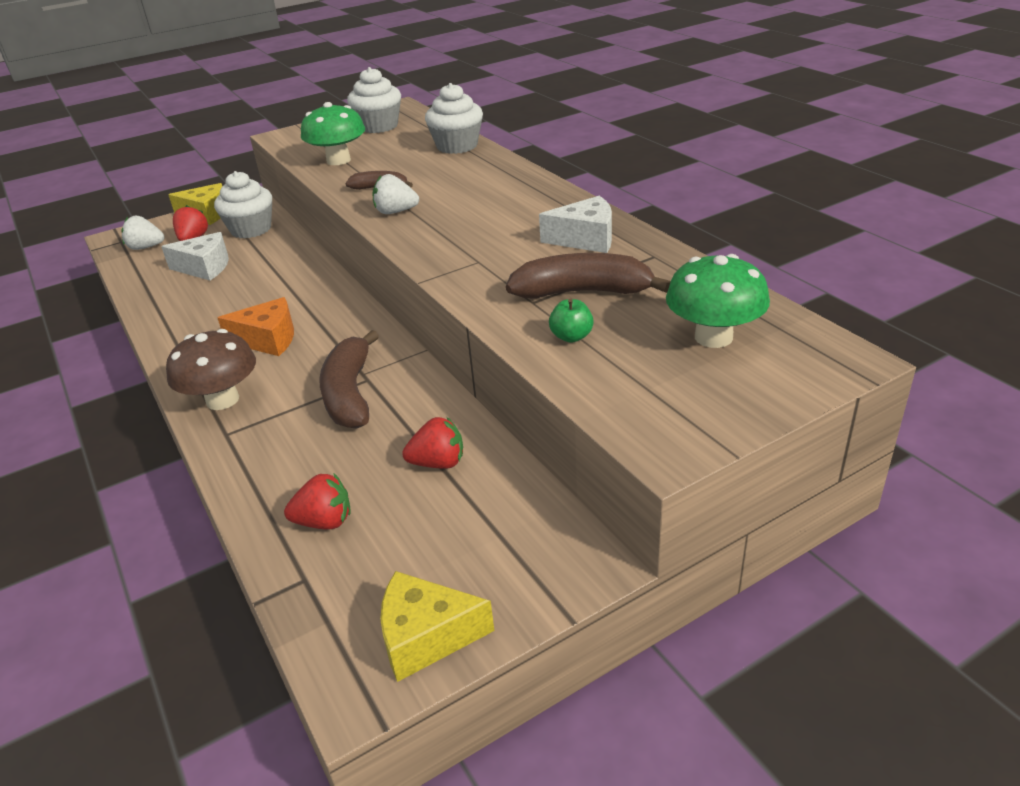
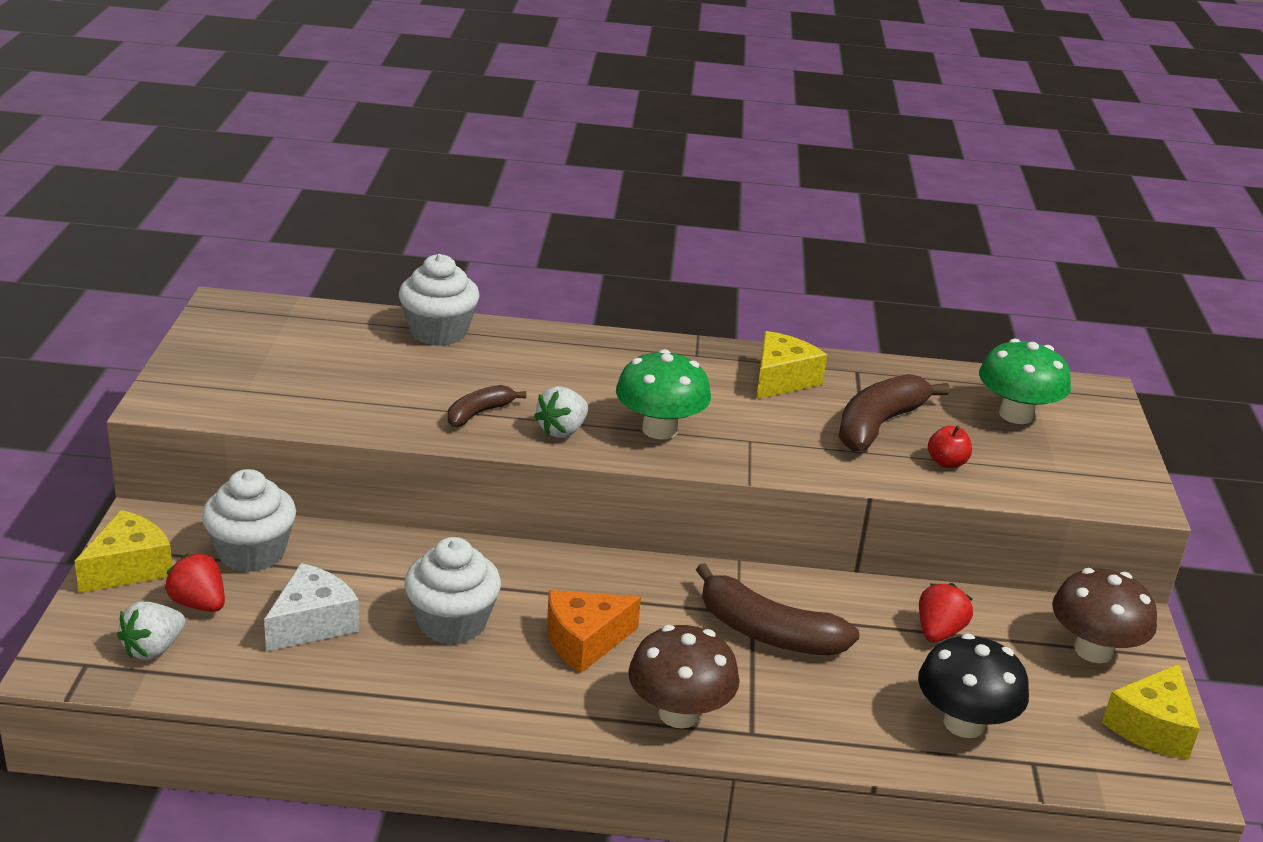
camera: 60 degrees left, 5 degrees down
(268, 339) = (584, 641): orange cheese -> orange cheese turned 150 degrees counterclockwise
(324, 522) = (964, 723): red strawberry -> black mushroom
(338, 160) = (340, 403): green mushroom -> green mushroom (659, 429)
(379, 126) = (274, 341): white cupcake -> white cupcake (452, 623)
(512, 555) = (1093, 650): none -> brown mushroom
(571, 337) = (946, 463): green apple -> red apple
(585, 239) = (781, 379): white cheese -> yellow cheese

